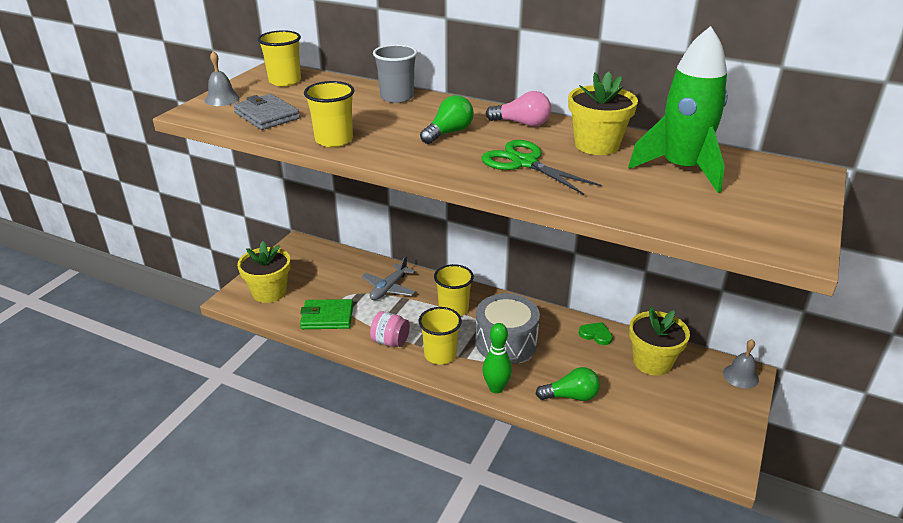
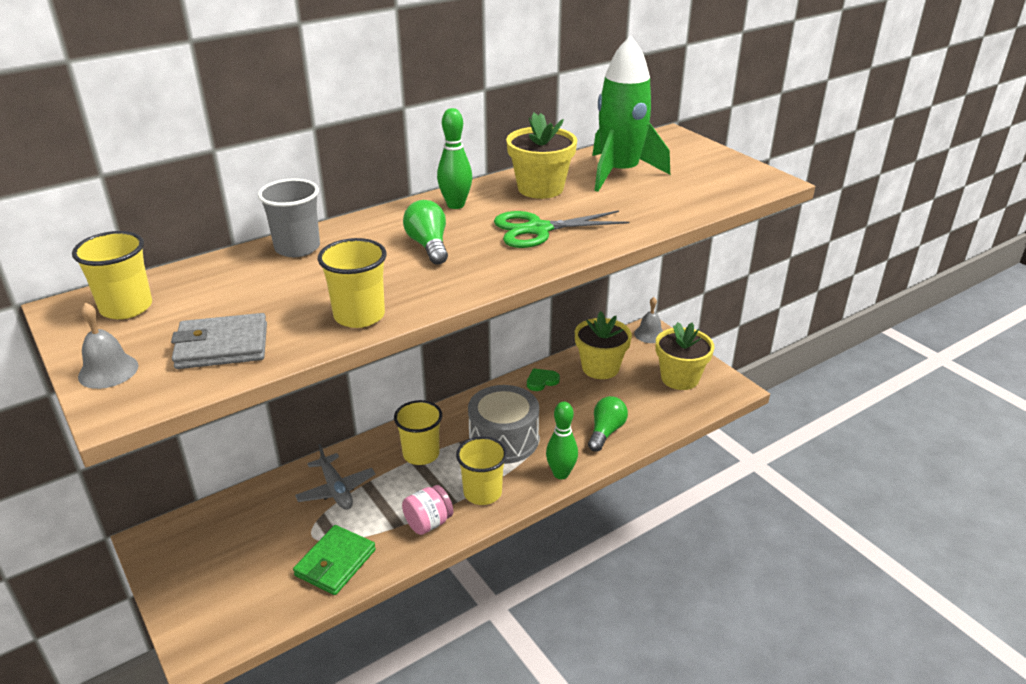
camera: 60 degrees left, 0 degrees up
(269, 292) = (227, 604): yellow flower pot -> yellow flower pot (680, 378)
(522, 123) = (455, 205): pink light bulb -> green bowling pin

